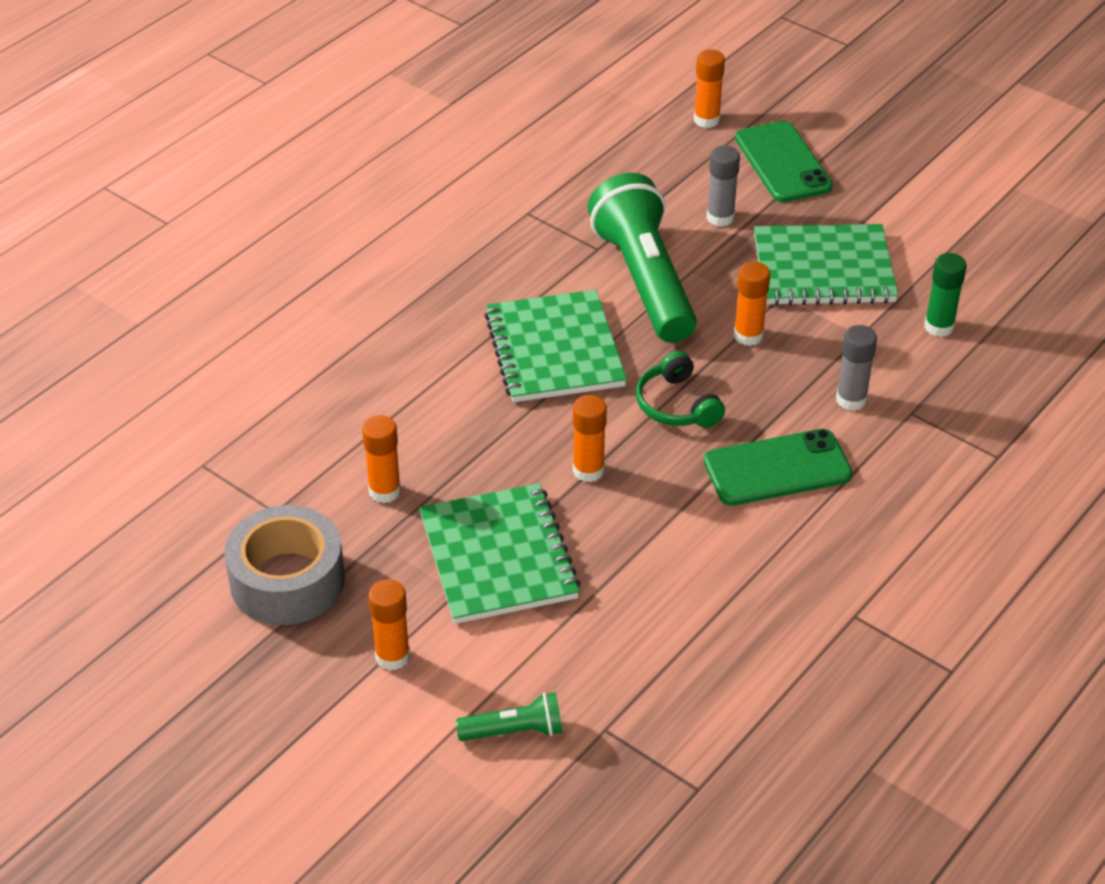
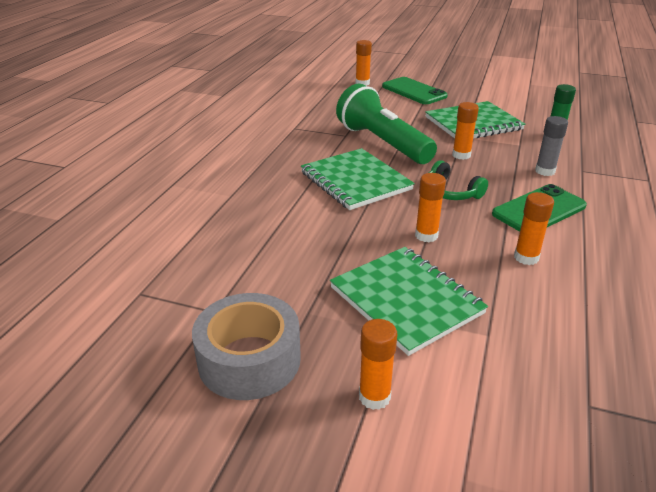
camera: 20 degrees left, 10 degrees down
(384, 491) = (293, 278): orange glue stick -> orange glue stick (526, 257)
(514, 731) = (521, 431): green flashlight -> none
(720, 218) = (401, 114): grey glue stick -> none

